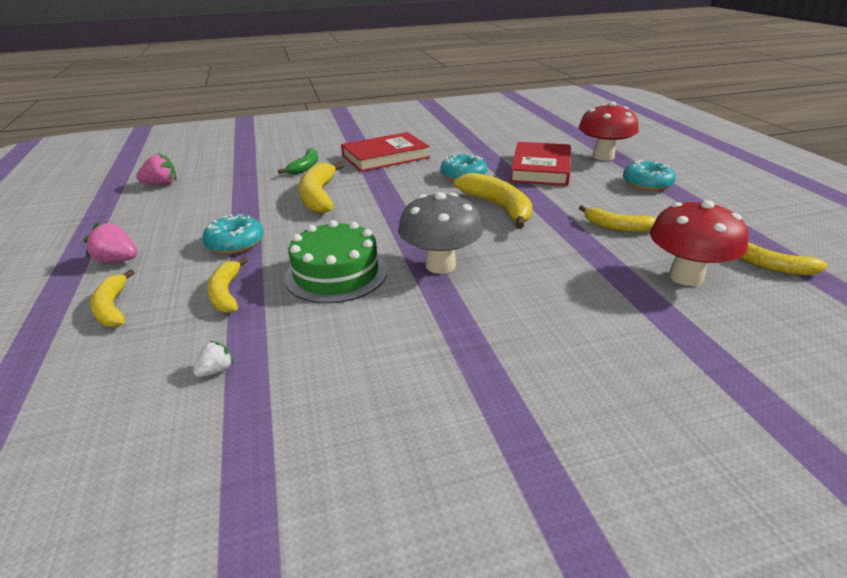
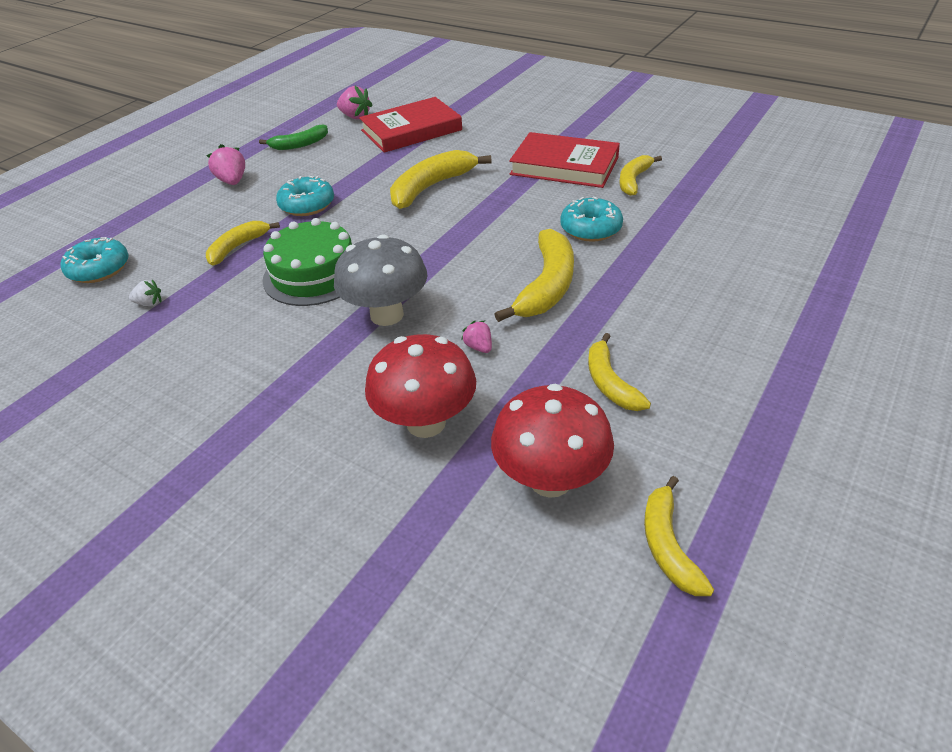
camera: 50 degrees right, 10 degrees up
(112, 308) = (178, 220): yellow banana -> yellow banana (633, 180)
(305, 167) = (477, 146): green banana -> green banana (300, 144)
(527, 249) = (479, 347): none -> pink strawberry
(540, 168) = (690, 263): red book -> red book (411, 130)
(603, 156) = (809, 287): red mushroom -> red mushroom (426, 422)
(647, 184) = (775, 356): turquoise donut -> turquoise donut (99, 269)

